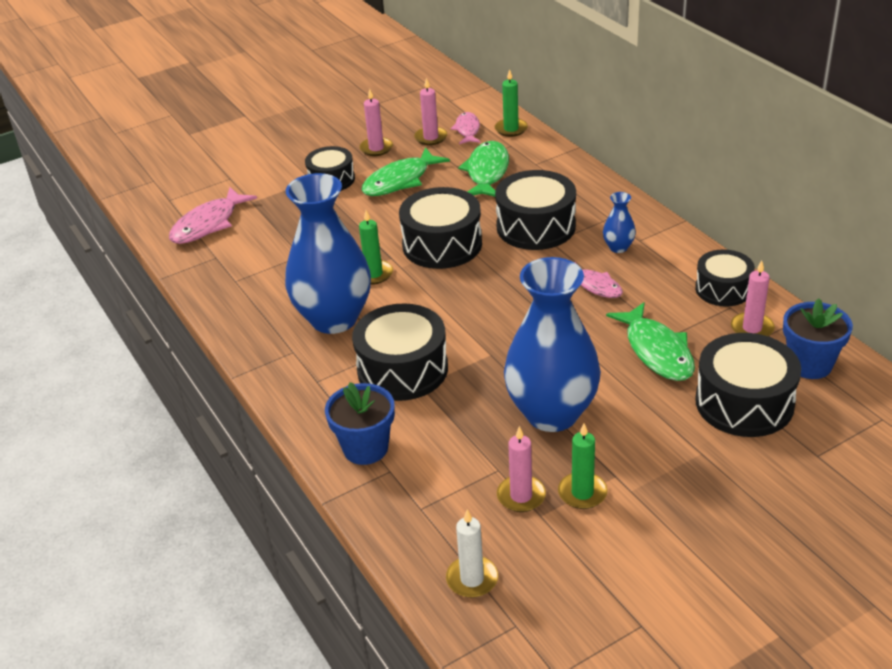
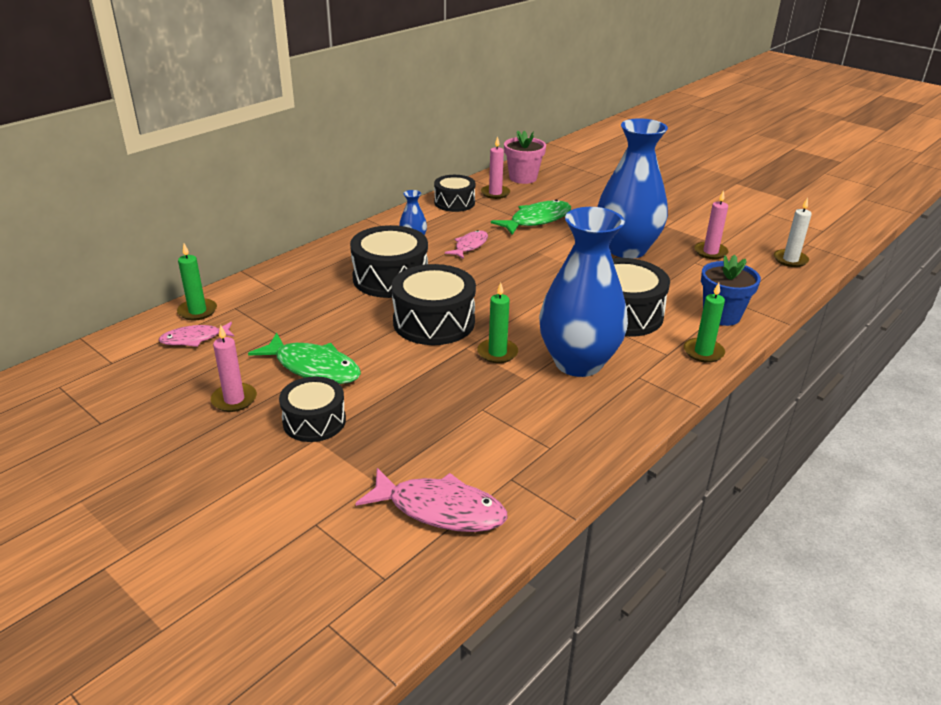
camera: 110 degrees left, 5 degrees down
(431, 137) = (210, 362): pink candle -> none
(487, 172) = (292, 314): green fish -> none
(582, 493) = (689, 234): green candle -> green candle (703, 352)
(744, 402) = (571, 194): black drum -> none
(809, 364) = (523, 178): blue flower pot -> pink flower pot

